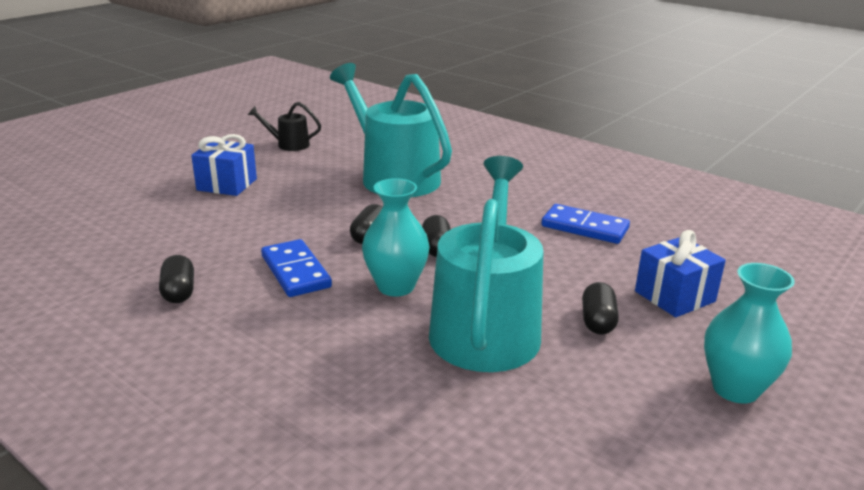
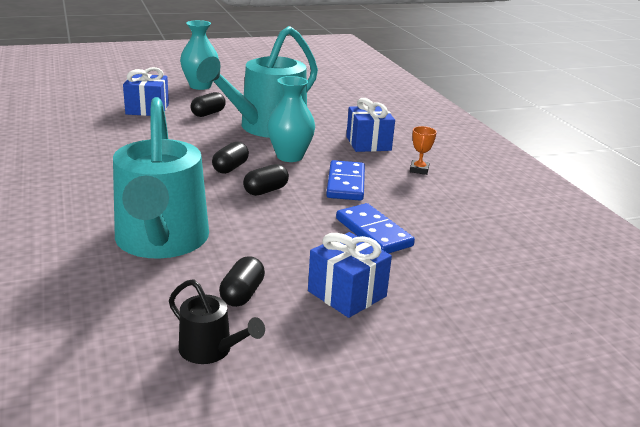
camera: 150 degrees left, 0 degrees up
(179, 292) = (435, 195): black capsule -> black capsule (242, 294)
(213, 326) = (419, 170): none -> orange trophy
(315, 353) = (368, 143): none -> blue gift
(584, 227) = (106, 148): blue domino -> blue domino (373, 232)

